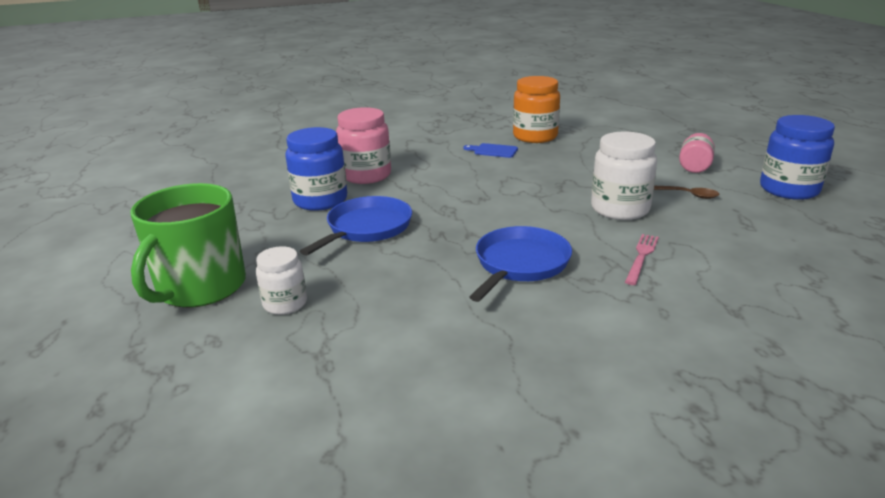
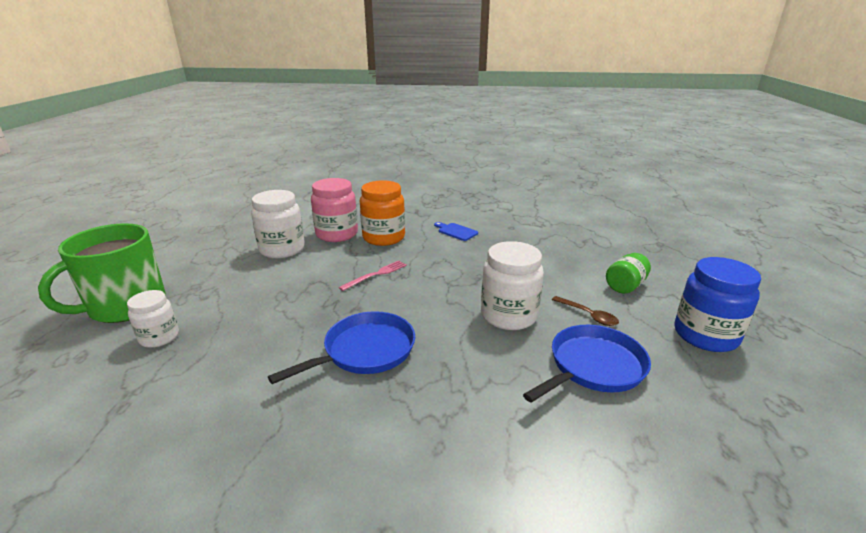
camera: 20 degrees right, 0 degrees up
(320, 200) = (282, 249): blue jar -> white jar
(366, 228) = (287, 282): blue pan -> blue pan (593, 367)
(535, 136) = (504, 224): orange jar -> orange jar (383, 237)
(641, 257) = (478, 375): pink fork -> pink fork (376, 275)
(694, 166) = (625, 286): pink jar -> green jar

